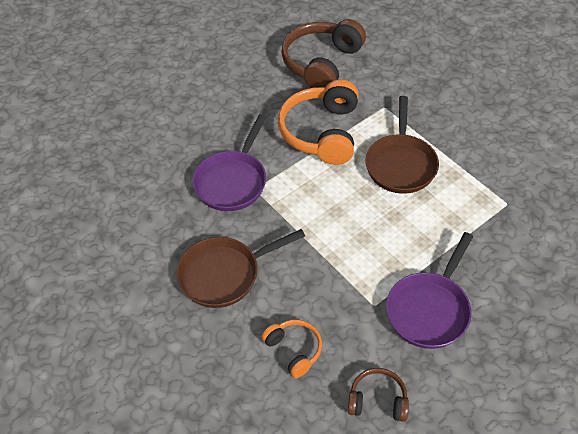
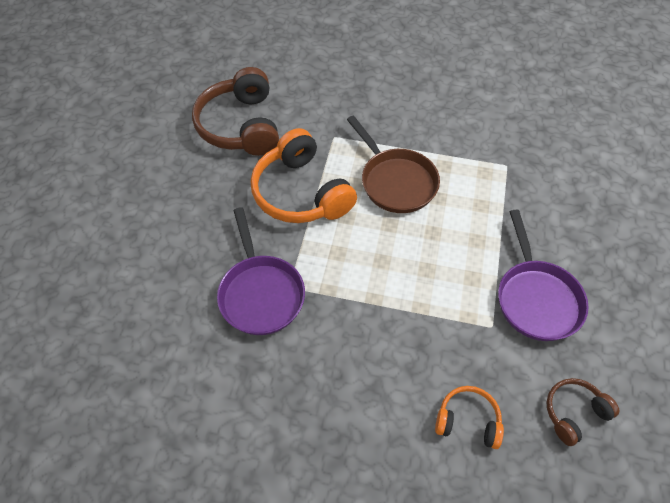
camera: 40 degrees left, 5 degrees up
(224, 274) = (338, 394): brown pan -> none

